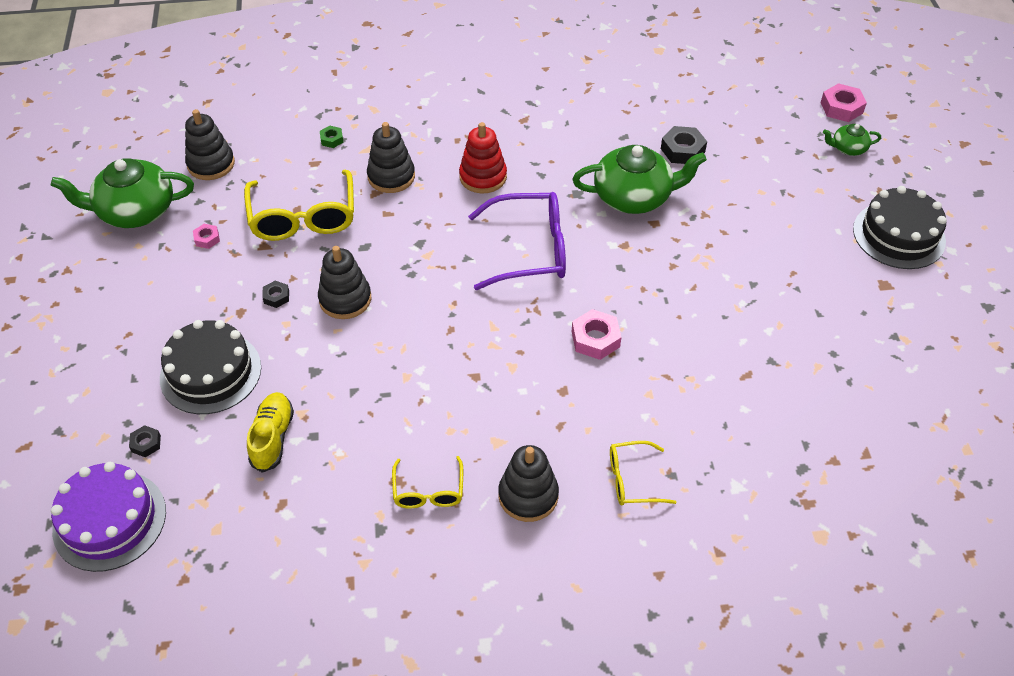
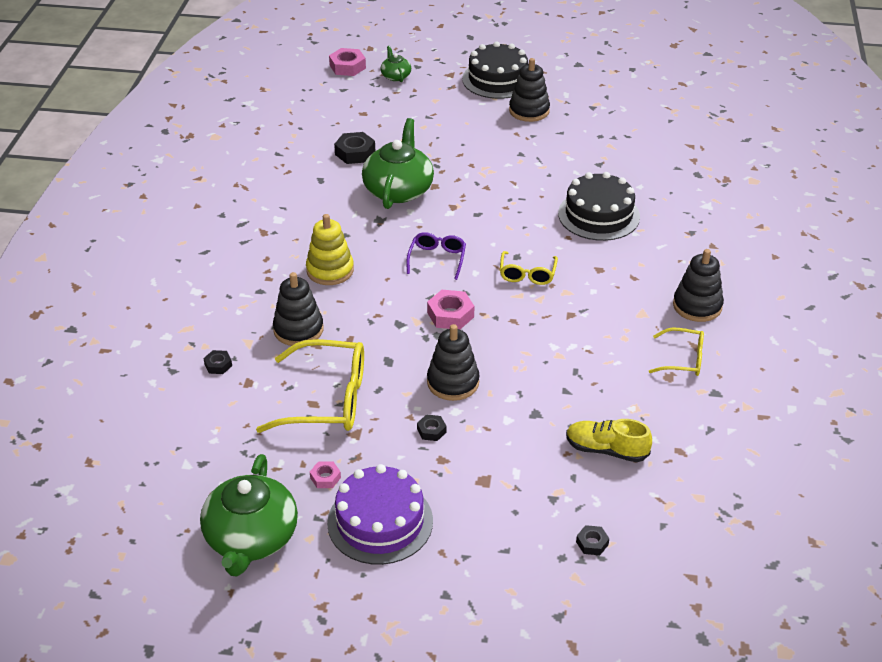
camera: 75 degrees left, 10 degrees down
(109, 520) = (677, 575): purple cake -> purple cake (380, 522)
(210, 372) = (515, 488): black cake -> black cake (598, 215)
(211, 164) = (205, 466): black stacking toy -> black stacking toy (529, 111)
(332, 139) = (218, 365): green nut -> black nut
(483, 177) = (330, 270): red stacking toy -> yellow stacking toy
(529, 250) = (437, 259): purple glasses -> purple glasses, size x0.54
(595, 339) = (551, 242): pink nut -> pink nut (450, 315)
(633, 480) = (692, 251): yellow glasses -> yellow glasses (527, 274)
(848, 148) = (395, 76): green teapot -> green teapot turned 150 degrees clockwise

